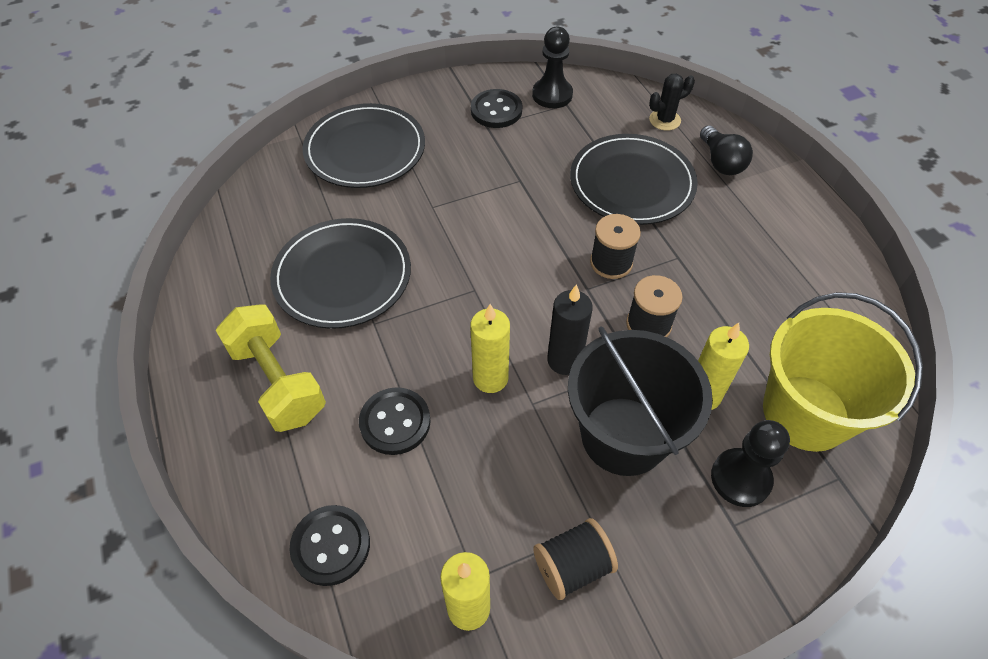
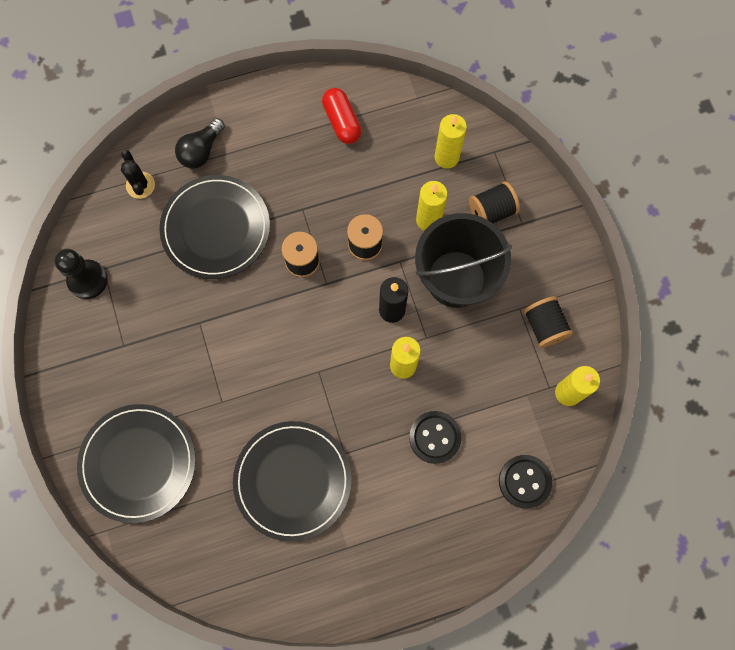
camera: 85 degrees left, 20 degrees up
(278, 381) = (393, 528): yellow dumbbell -> none
(496, 110) = (102, 335): black button -> none
(721, 162) = (201, 151): black light bulb -> black light bulb turned 135 degrees clockwise
(740, 478) = (491, 211): black pawn -> black spool
(805, 412) = (446, 157): yellow bucket -> yellow candle
(810, 287) = (342, 121): none -> red capsule

